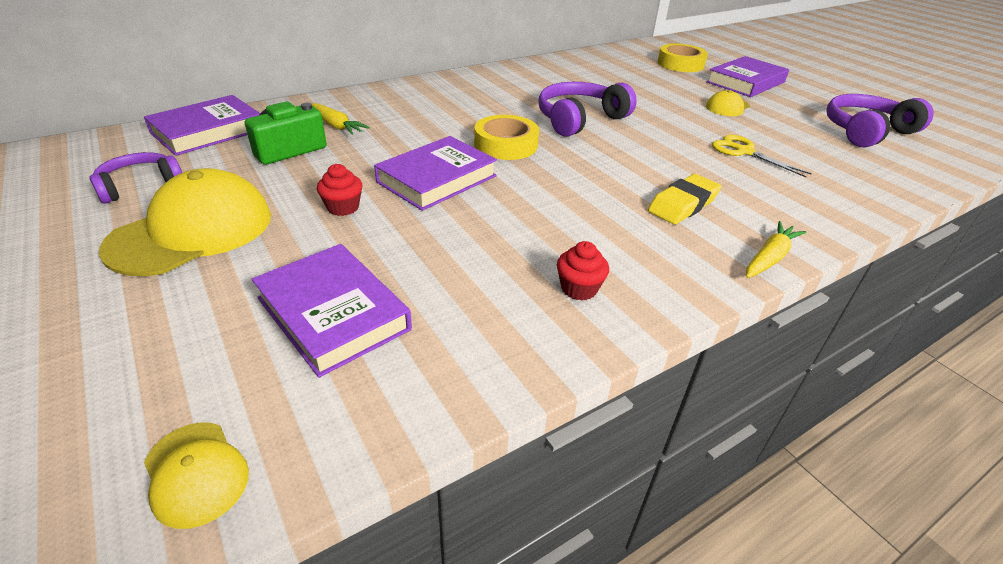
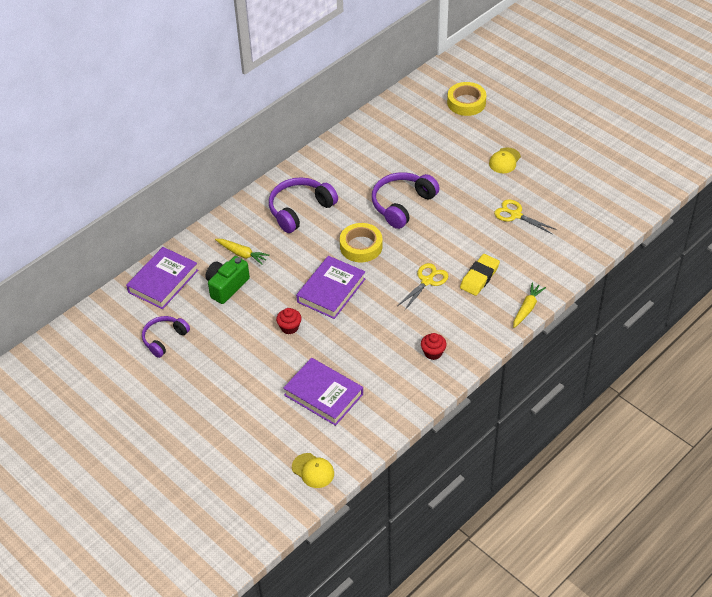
camera: 10 degrees left, 10 degrees up
(192, 231) = (221, 364): yellow cap -> none
(594, 194) = (427, 281): none -> yellow scissors
(745, 82) = (518, 120): purple book -> none
(866, 131) = (600, 169): purple headphones -> purple headphones (300, 210)

